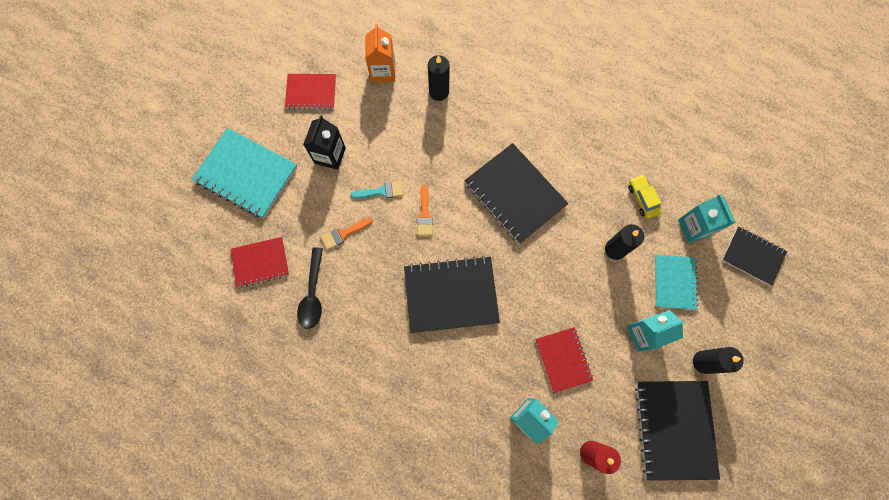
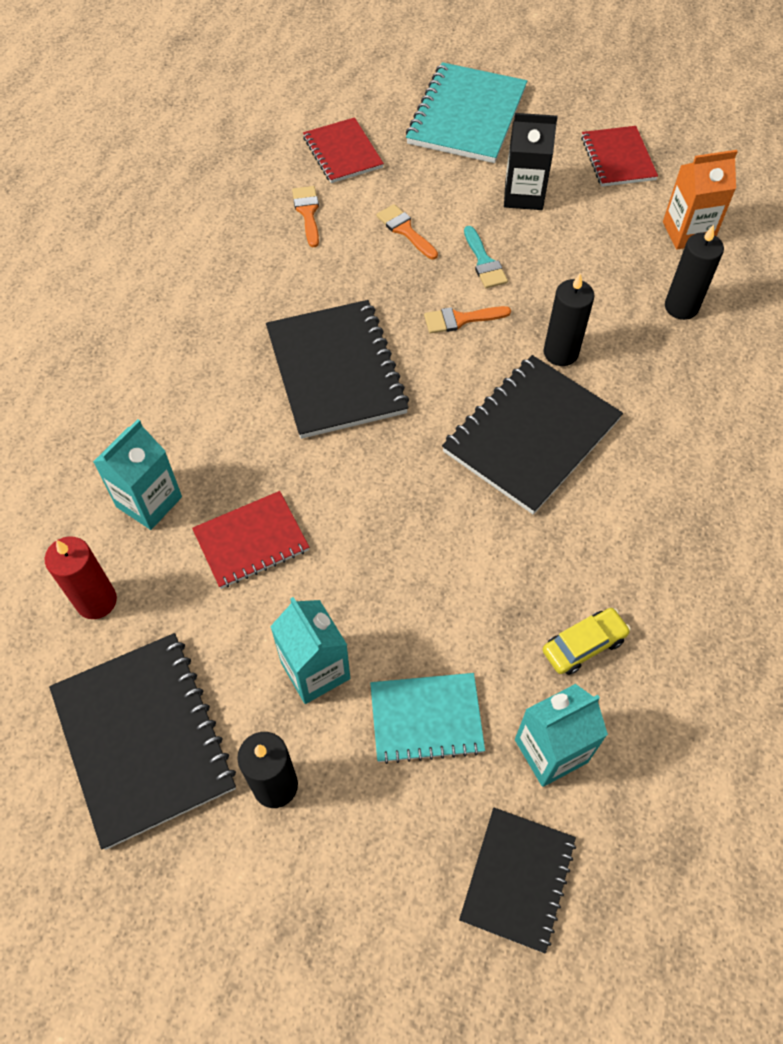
camera: 80 degrees right, 15 degrees down
(313, 294) = (307, 212): black spoon -> orange brush
(615, 249) = (469, 605): black candle -> black candle (560, 353)
(674, 429) = (143, 739): black notebook -> black notebook turned 75 degrees clockwise

